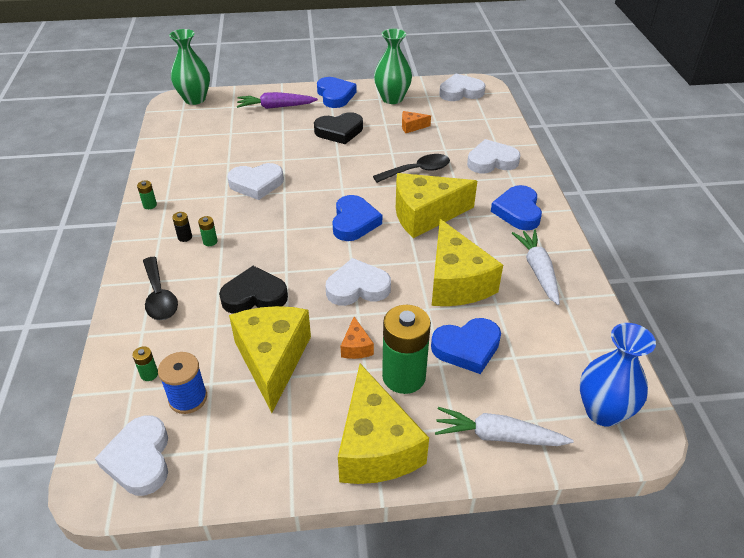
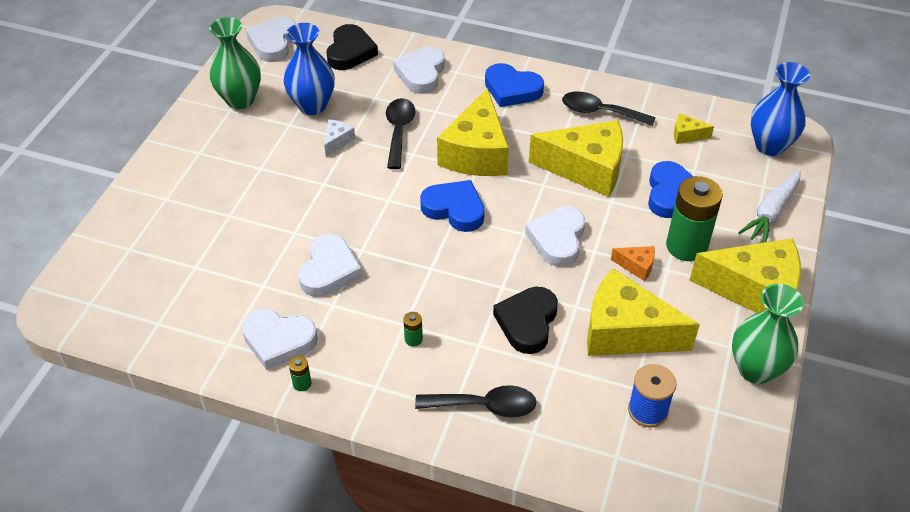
camera: 65 degrees left, 5 degrees up
(140, 459) = (709, 464): white heart -> white heart (278, 340)
(149, 374) = (601, 437): green battery -> none
(185, 237) = (390, 361): black battery -> none
(195, 99) = (74, 284): green vase -> green vase (755, 369)
(275, 107) = (168, 206): purple carrot -> none
(335, 96) = (190, 145): blue heart -> none
(339, 131) = (274, 166): black heart -> black heart (350, 52)
(384, 148) = (337, 141): none -> white cheese
(412, 127) = (312, 105): orange cheese -> blue vase
(538, 271) = (600, 112): white carrot -> black spoon
(560, 339) = (686, 135): none -> yellow cheese

